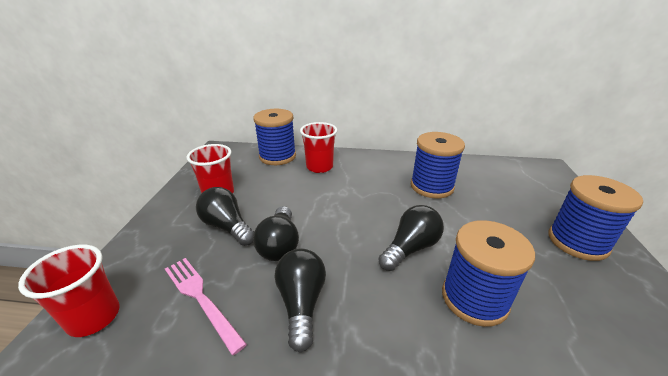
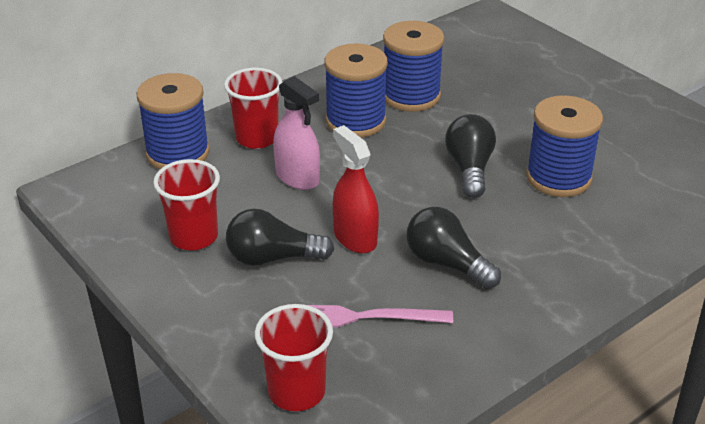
camera: 45 degrees left, 5 degrees up
(279, 245) = (355, 238): black light bulb -> red spray bottle
(306, 194) = (297, 177): none -> pink spray bottle
(577, 242) = (581, 87): blue spool -> blue spool (355, 121)

